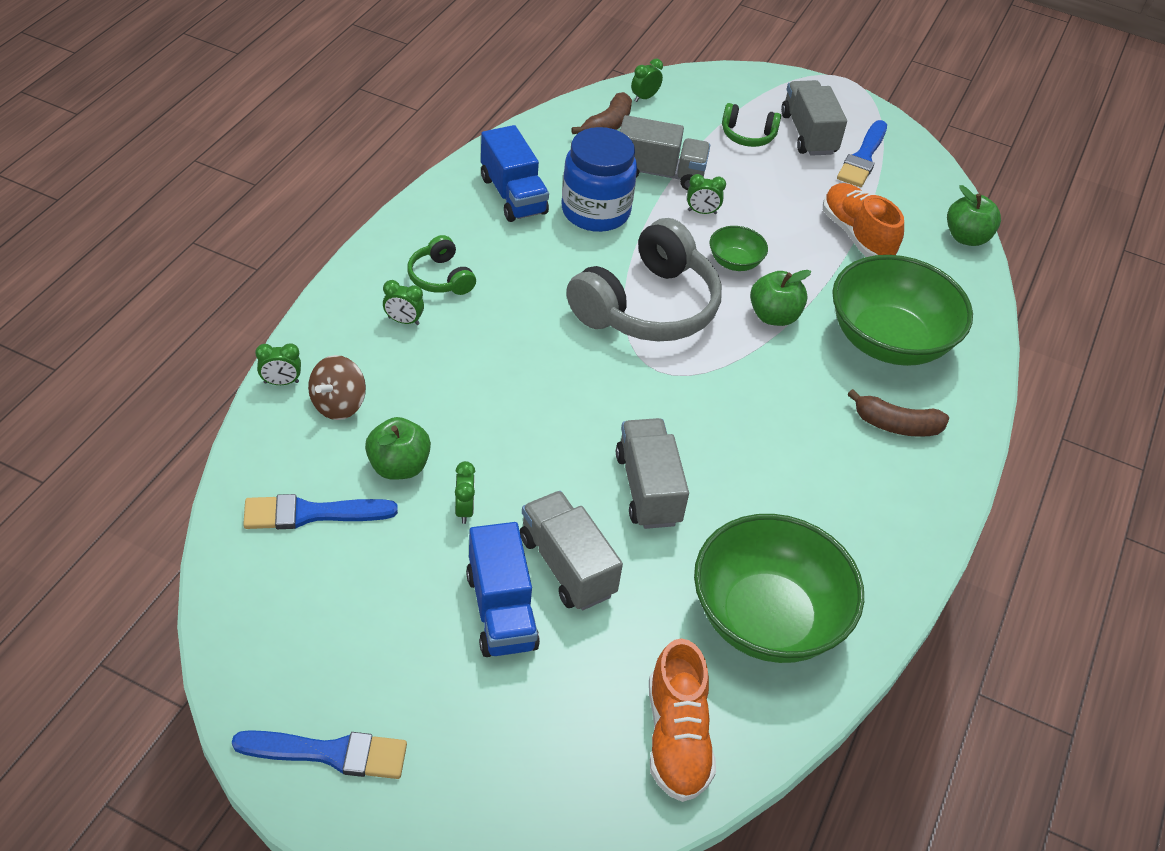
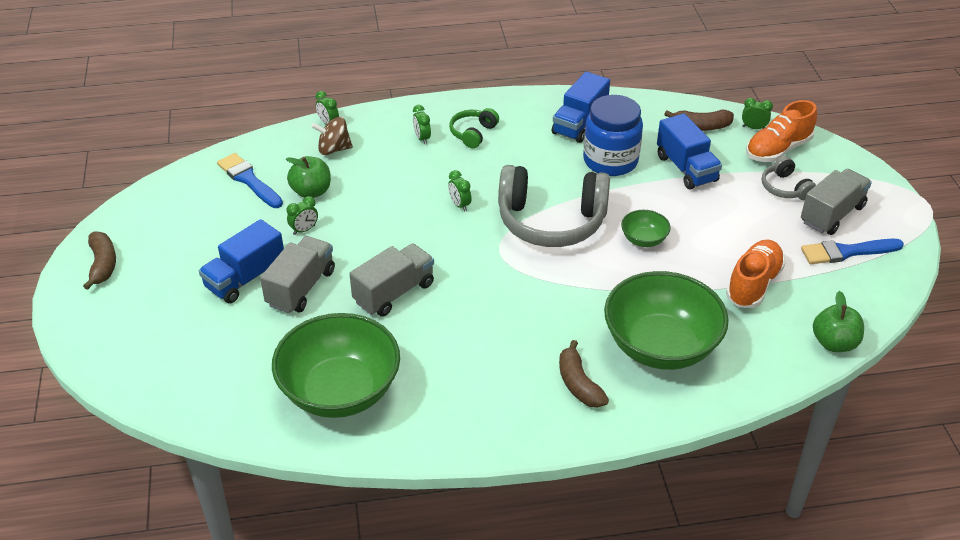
camera: 60 degrees right, 5 degrees down
(330, 753) = (103, 264): blue brush -> brown banana
(659, 173) = (686, 168): grey truck -> blue truck
(676, 738) = (215, 390): orange shoe -> orange shoe (778, 149)
(702, 212) = (673, 203): green clock -> green clock (459, 205)
(747, 135) = (785, 188): green headphones -> grey headphones
(774, 316) = (613, 280): green apple -> none

